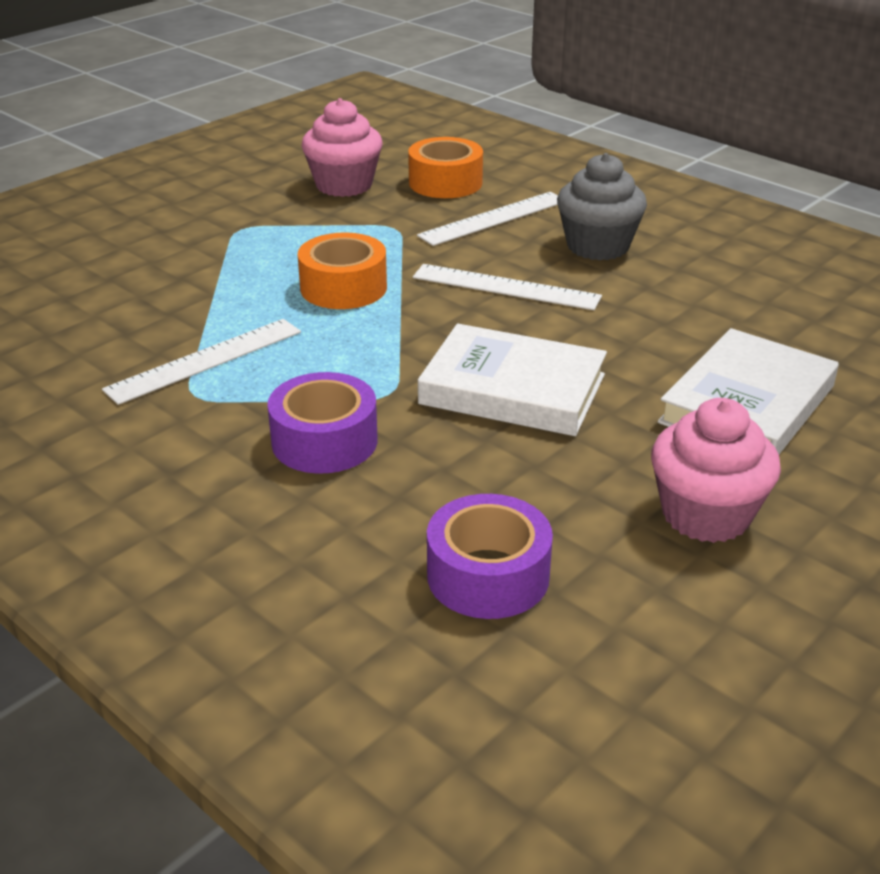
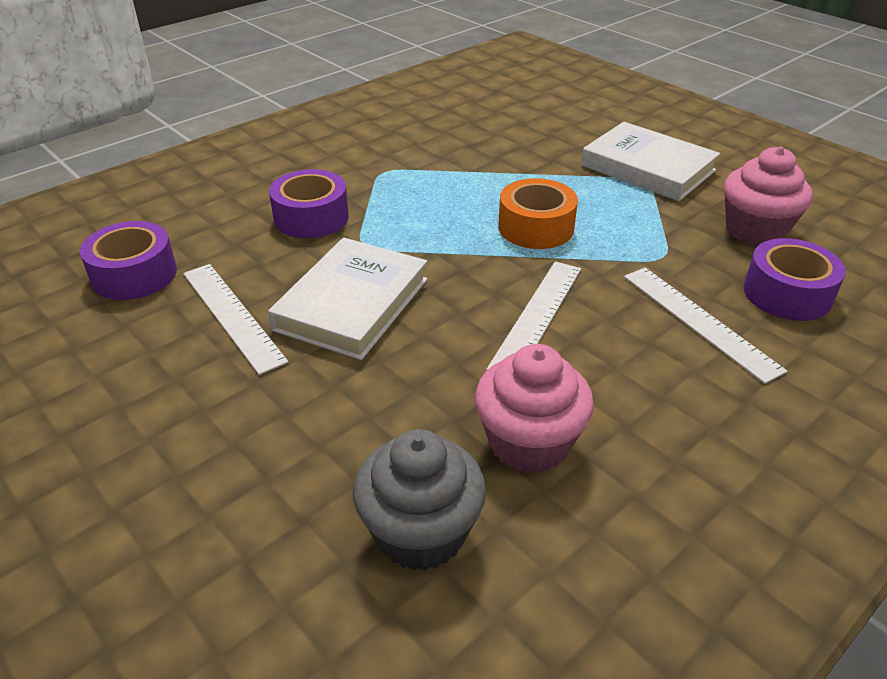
camera: 95 degrees right, 5 degrees up
(205, 360) = (427, 173): white ruler -> white ruler (232, 315)
(445, 182) = (787, 294): orange tape -> purple tape
(597, 246) = (640, 394): grey cupcake -> grey cupcake (420, 532)
(706, 514) = (135, 388): pink cupcake -> pink cupcake (529, 443)
(747, 404) = (281, 453): white book -> white book (647, 168)

